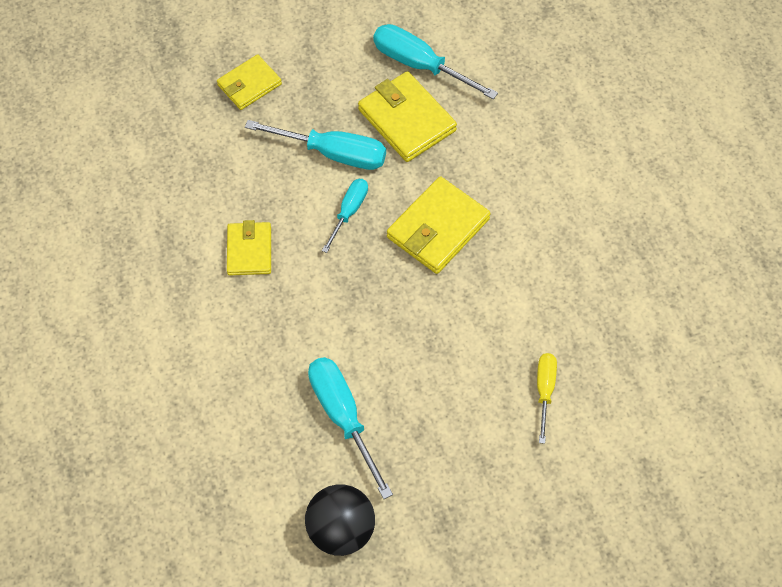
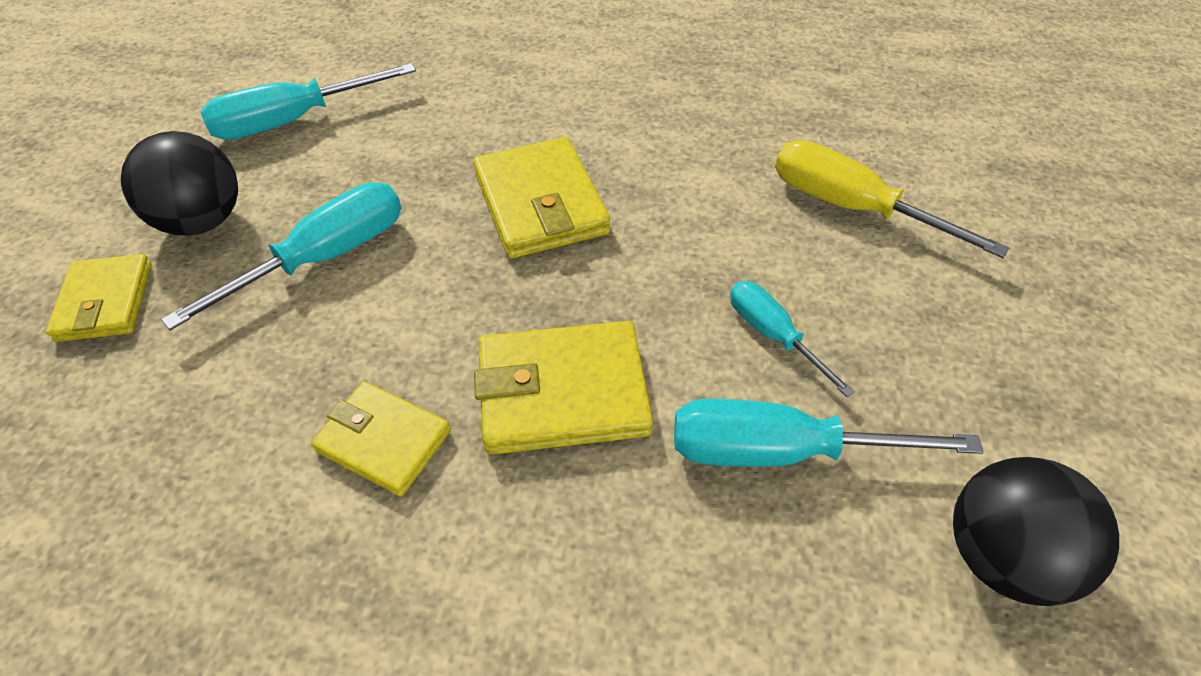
camera: 60 degrees left, 10 degrees down
(321, 82) = (202, 221): none -> black ball
(349, 212) = (432, 282): turquoise screwdriver -> turquoise screwdriver (773, 335)
(406, 120) = (355, 164): yellow wallet -> yellow wallet (562, 393)
(544, 391) = (852, 207): yellow screwdriver -> yellow screwdriver, size x1.66

